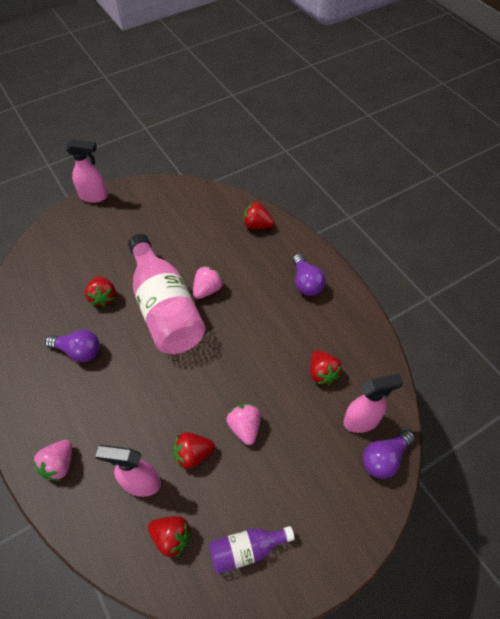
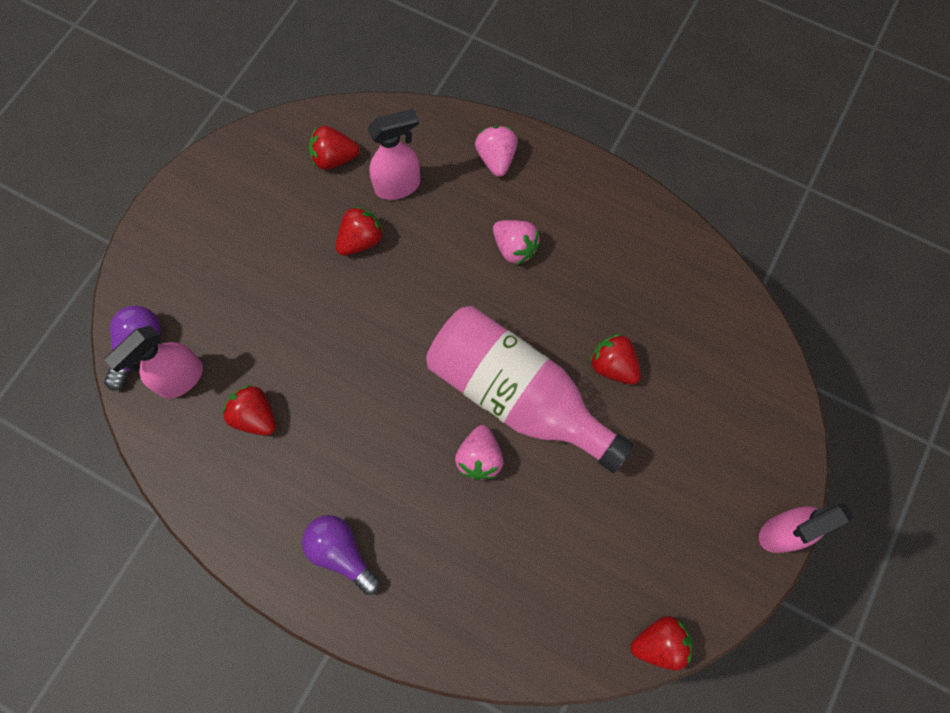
camera: 150 degrees right, 15 degrees up
(78, 351) = (580, 280): purple light bulb -> none
(245, 427) = (319, 298): pink strawberry -> pink strawberry (514, 248)
(246, 550) = (253, 185): purple bottle -> none
(257, 225) = (478, 629): red strawberry -> red strawberry (659, 643)

